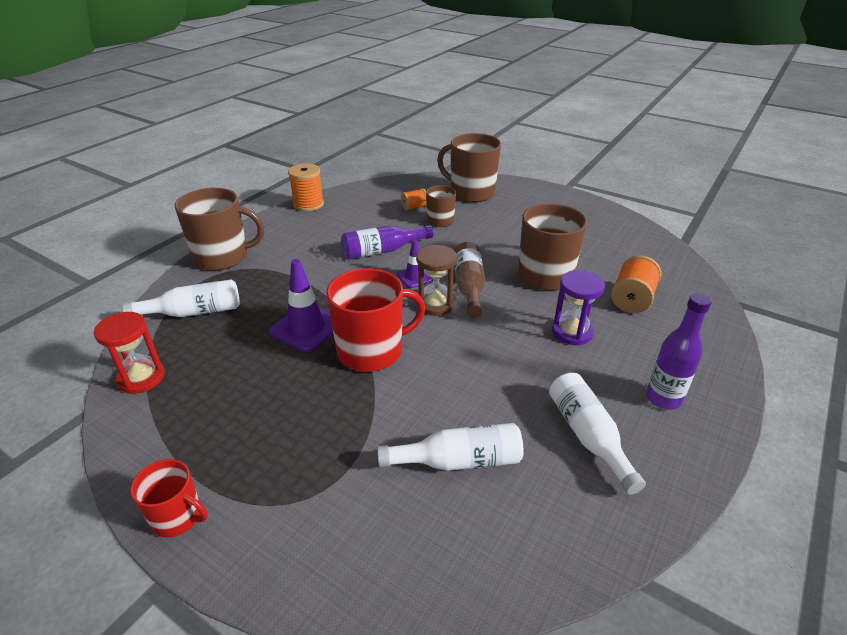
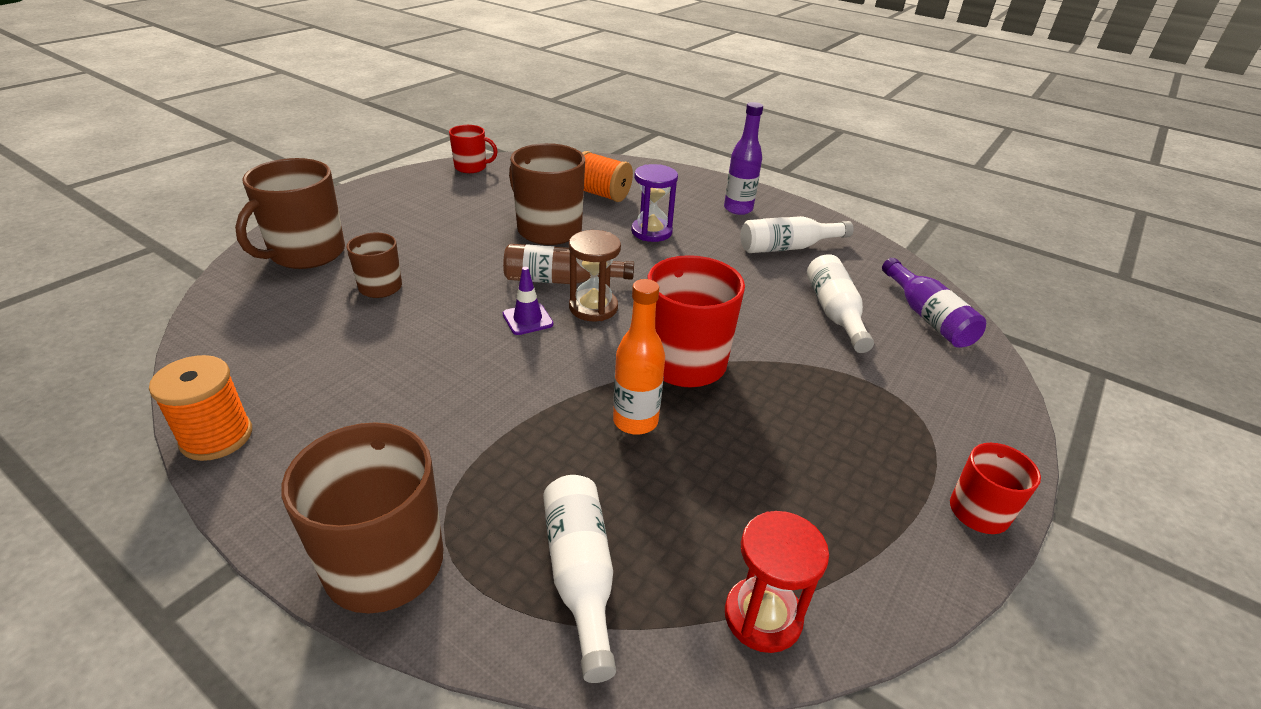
camera: 90 degrees left, 0 degrees up
(306, 328) = (635, 421): purple traffic cone -> orange bottle
(382, 251) = (446, 345): purple bottle -> purple bottle (927, 317)
(414, 207) = (320, 307): orange spool -> none
(635, 229) = (471, 167): none -> red mug

